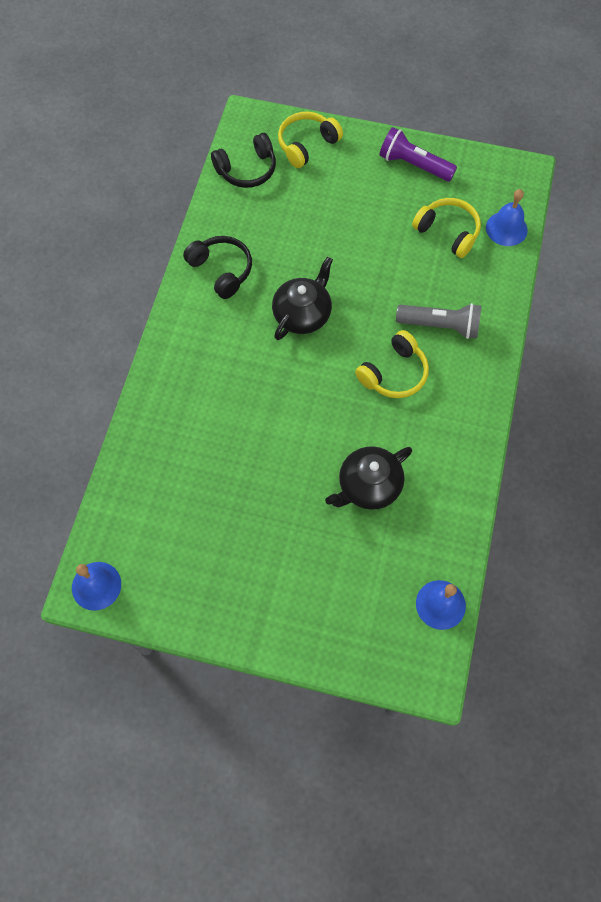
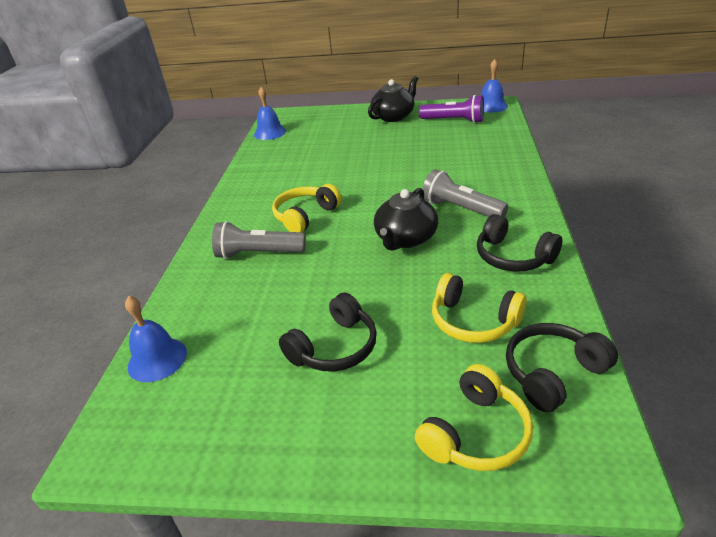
camera: 175 degrees right, 30 degrees down
(238, 345) = (460, 209): none -> grey flashlight
(368, 486) = (322, 162): black teapot -> black teapot (394, 116)
(379, 214) = (334, 347): none -> black headphones
(413, 165) = (286, 429): purple flashlight -> purple flashlight (454, 121)
(448, 232) = (240, 341): yellow headphones -> yellow headphones (473, 321)

